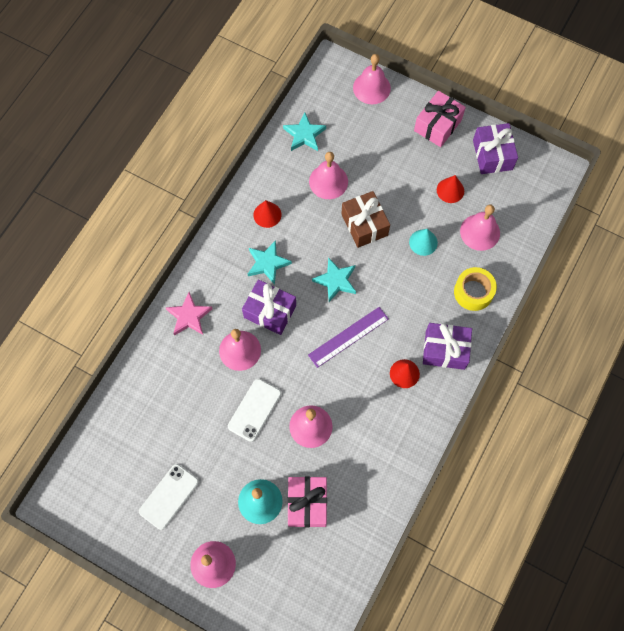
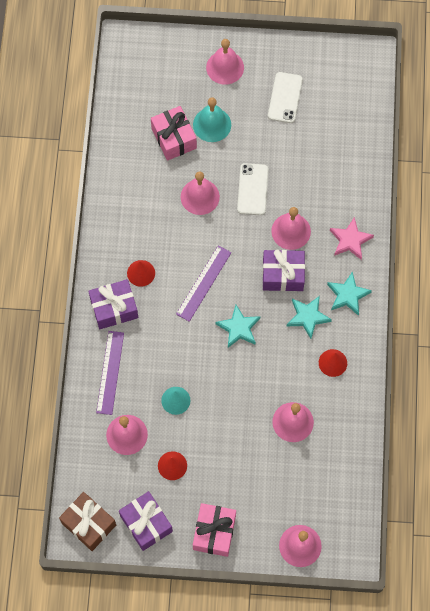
camera: 155 degrees right, 0 degrees up
(304, 135) = (340, 461): turquoise star -> turquoise star (348, 295)
(364, 225) = (238, 393): brown gift -> brown gift (89, 524)
(473, 292) = (110, 372): yellow tape -> purple ruler

